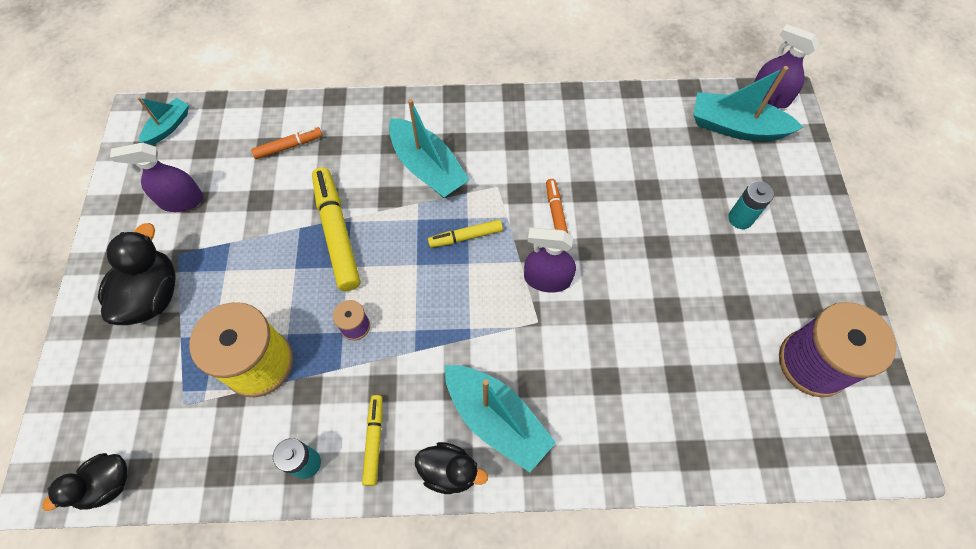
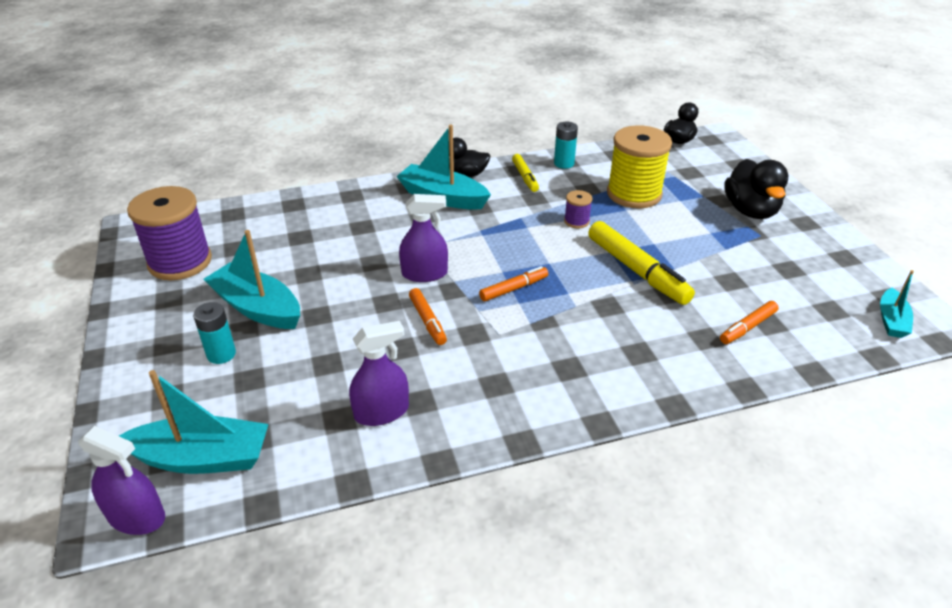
camera: 165 degrees right, 25 degrees down
(181, 200) = (801, 267): purple spray bottle -> purple spray bottle (381, 412)
(427, 167) = (584, 336): turquoise boat -> turquoise boat (257, 308)
(465, 237) = (514, 289): yellow marker -> orange marker

